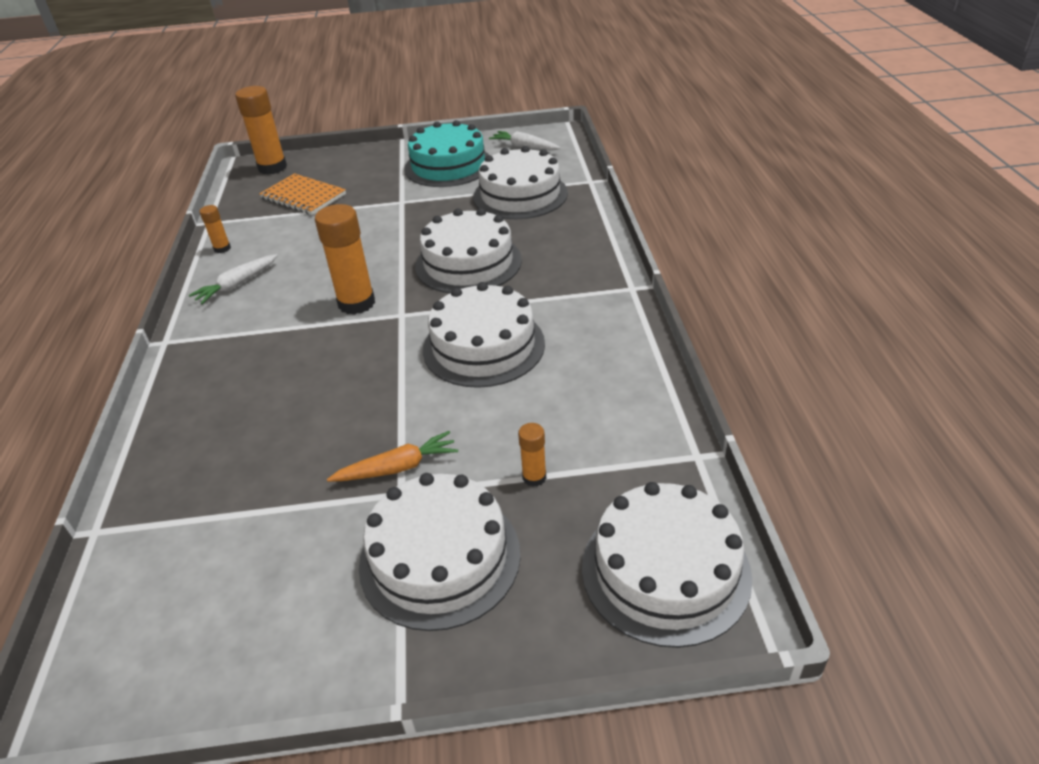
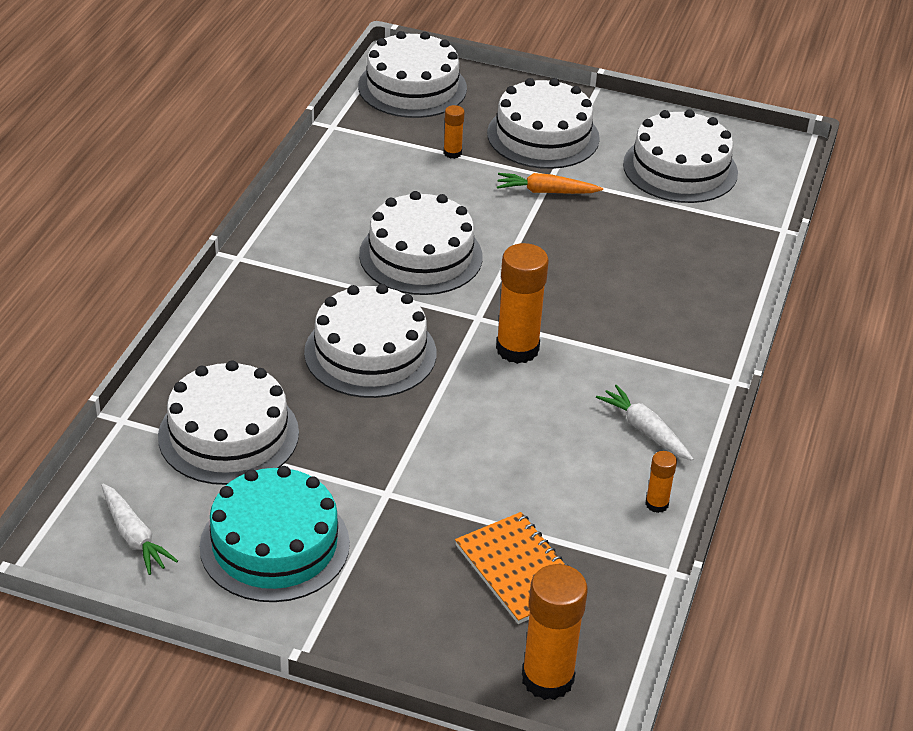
camera: 160 degrees left, 0 degrees up
(236, 580) = (680, 168): none -> white cake
(237, 285) = (645, 430): white carrot -> white carrot turned 105 degrees counterclockwise

